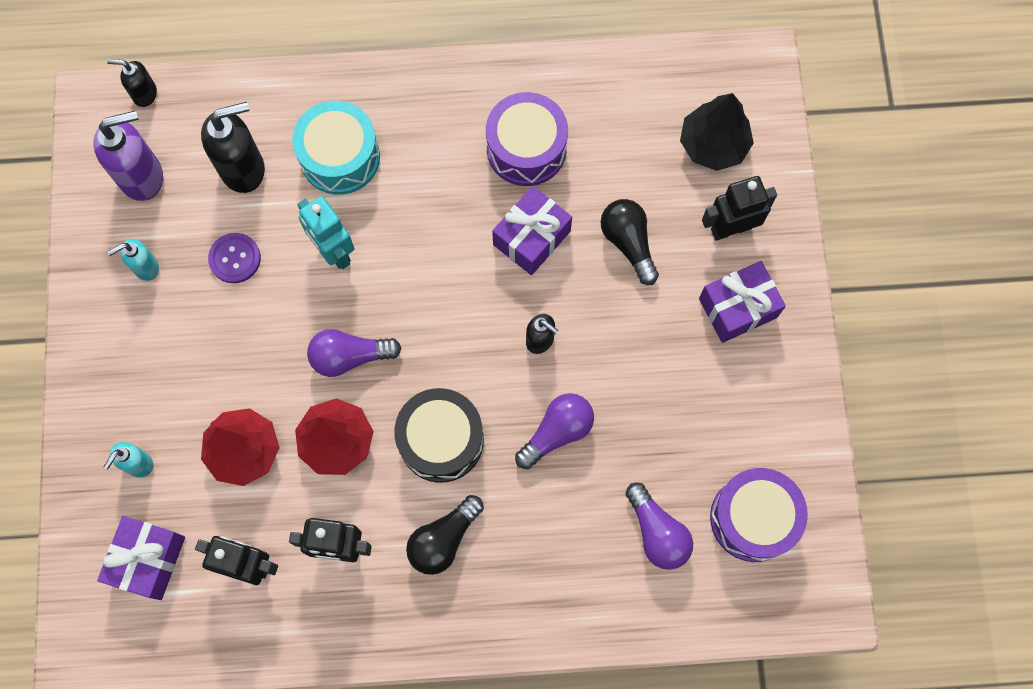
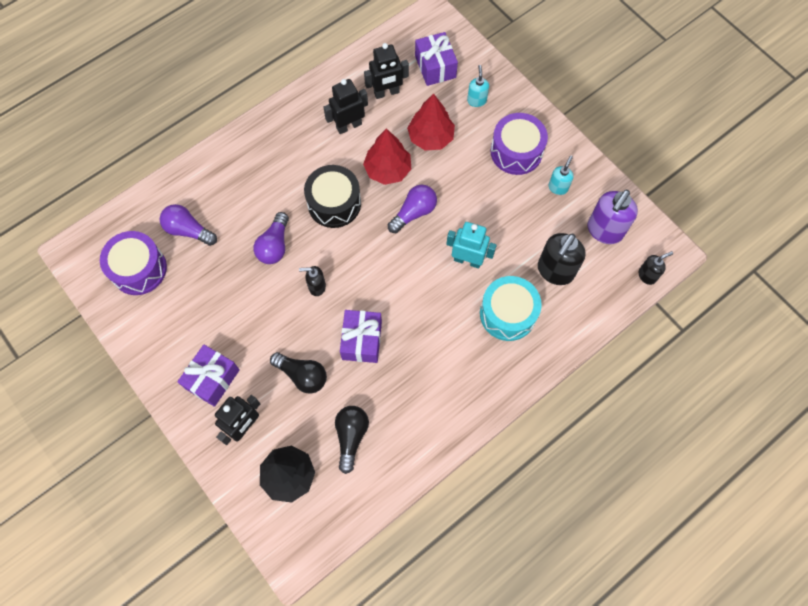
camera: 145 degrees right, 5 degrees down
(235, 258) = (516, 221): purple button -> none
(443, 539) = (299, 160): black light bulb -> black light bulb (351, 436)
(526, 149) = (403, 393): purple drum -> purple drum (516, 151)

